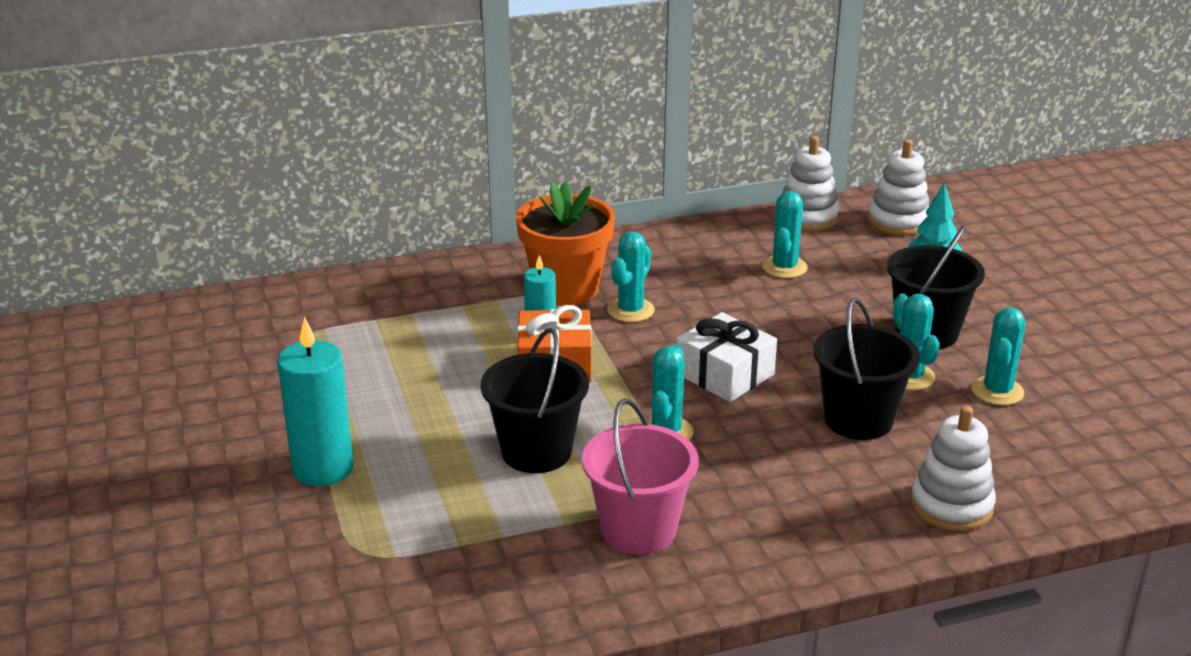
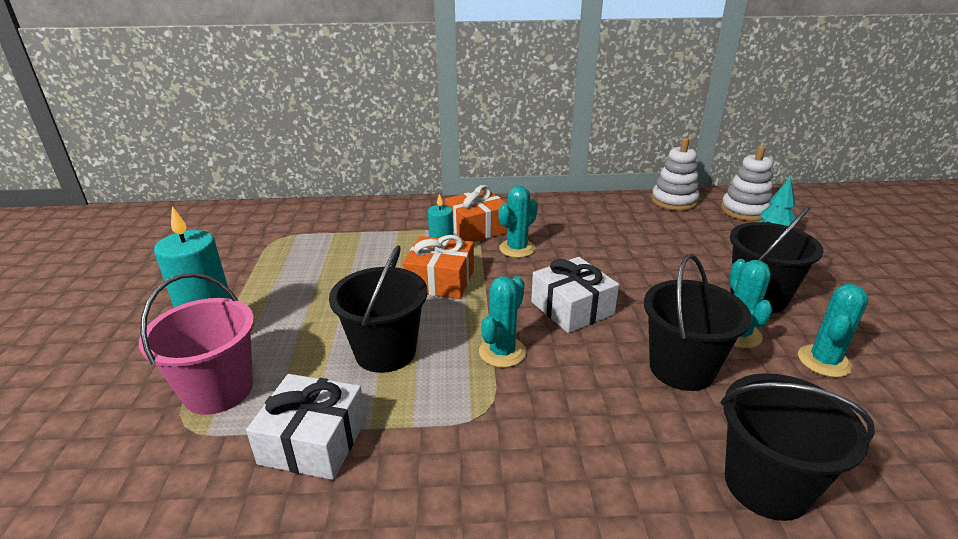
camera: 15 degrees right, 0 degrees up
(513, 543) = (313, 441): none -> white gift
(566, 289) = (477, 228): orange flower pot -> orange gift
(638, 530) = (433, 449): pink bucket -> pink bucket (218, 390)
(784, 267) = (647, 232): turquoise cactus -> none
(951, 505) = (766, 485): white stacking toy -> black bucket

